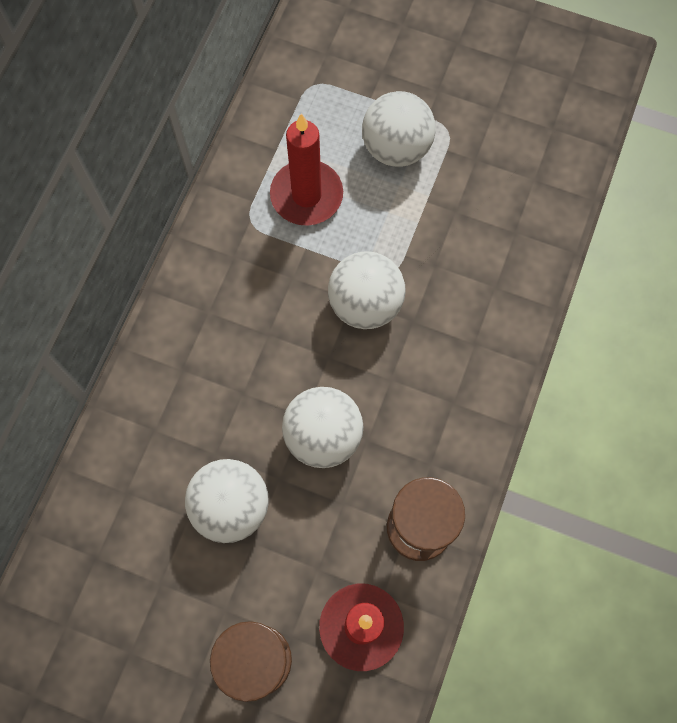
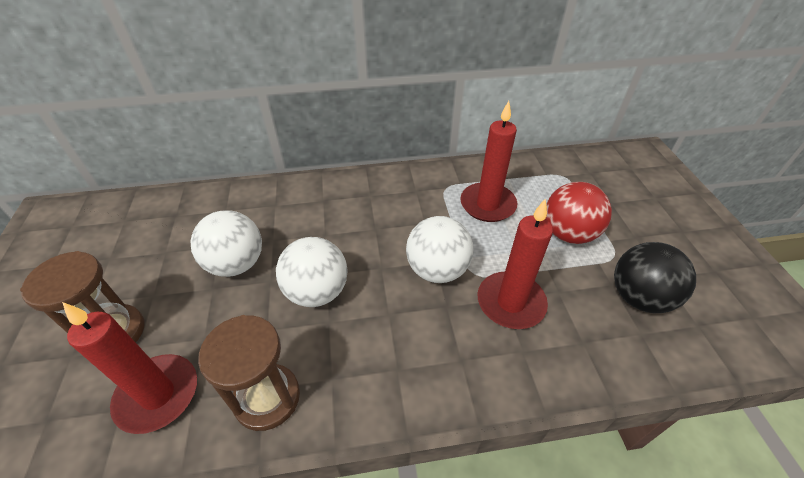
camera: 60 degrees right, 25 degrees down
(396, 148) = (568, 234): white ball -> red ball
(443, 262) = (510, 302): none -> red candle
(501, 150) = (639, 297): none -> black ball

